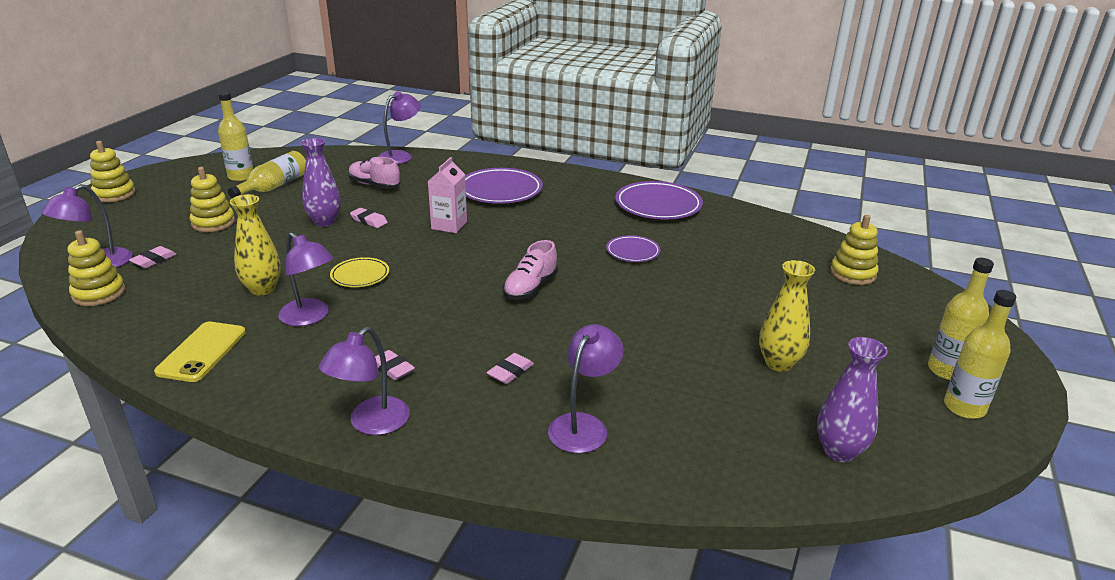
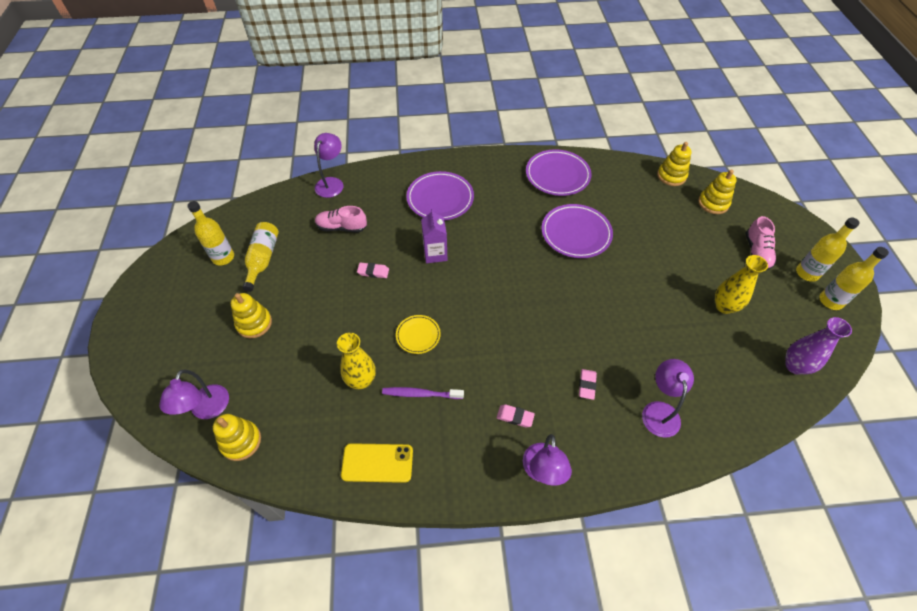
camera: 25 degrees left, 25 degrees up
(114, 194) = (133, 322): yellow stacking toy -> yellow stacking toy (671, 176)
(154, 260) = (248, 386): pink eraser -> none
(202, 352) = (377, 463): yellow phone -> yellow phone turned 75 degrees counterclockwise
(310, 317) = (421, 394): purple lamp -> purple toothbrush
(324, 221) = (341, 286): purple vase -> none
(449, 225) = (435, 254): pink carton -> purple carton
(530, 288) = (540, 299): pink shoe -> pink shoe (756, 252)
(633, 252) = (576, 233): purple plate -> purple plate, size x1.79

